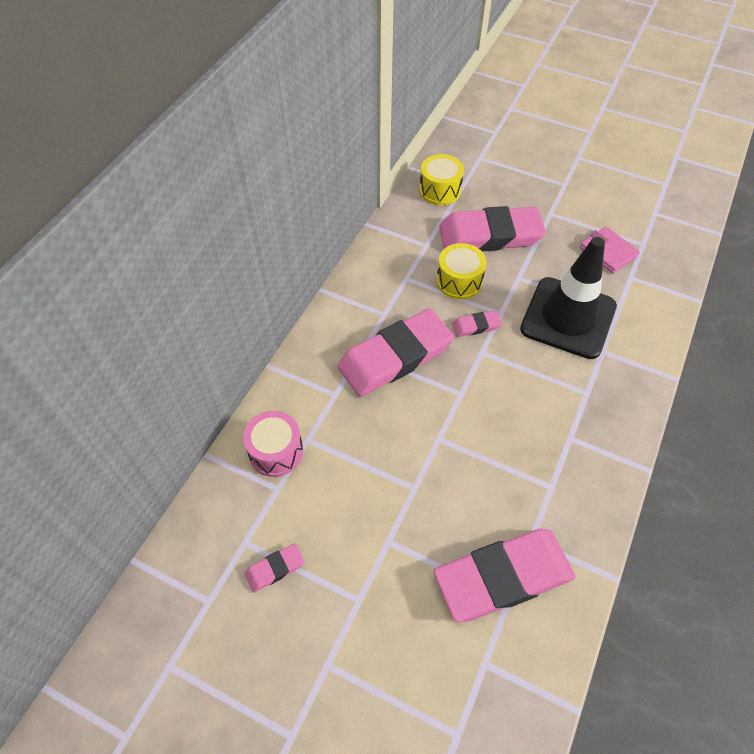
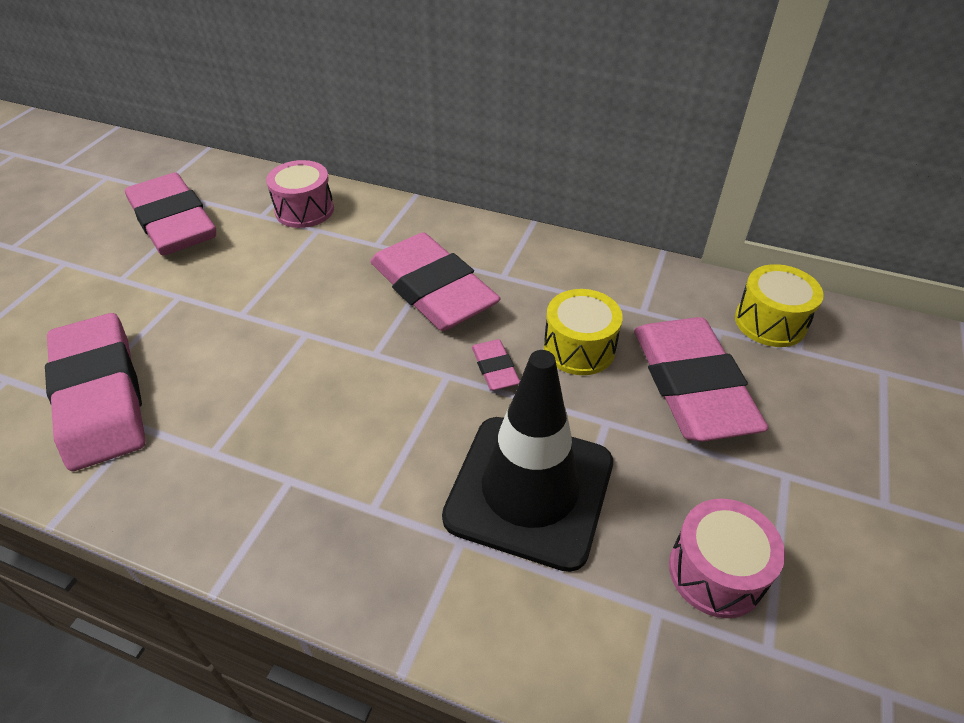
camera: 85 degrees right, 10 degrees down
(275, 569) = (173, 222): pink eraser -> pink eraser, size x2.34
(608, 252) = (716, 572): pink wallet -> pink drum

